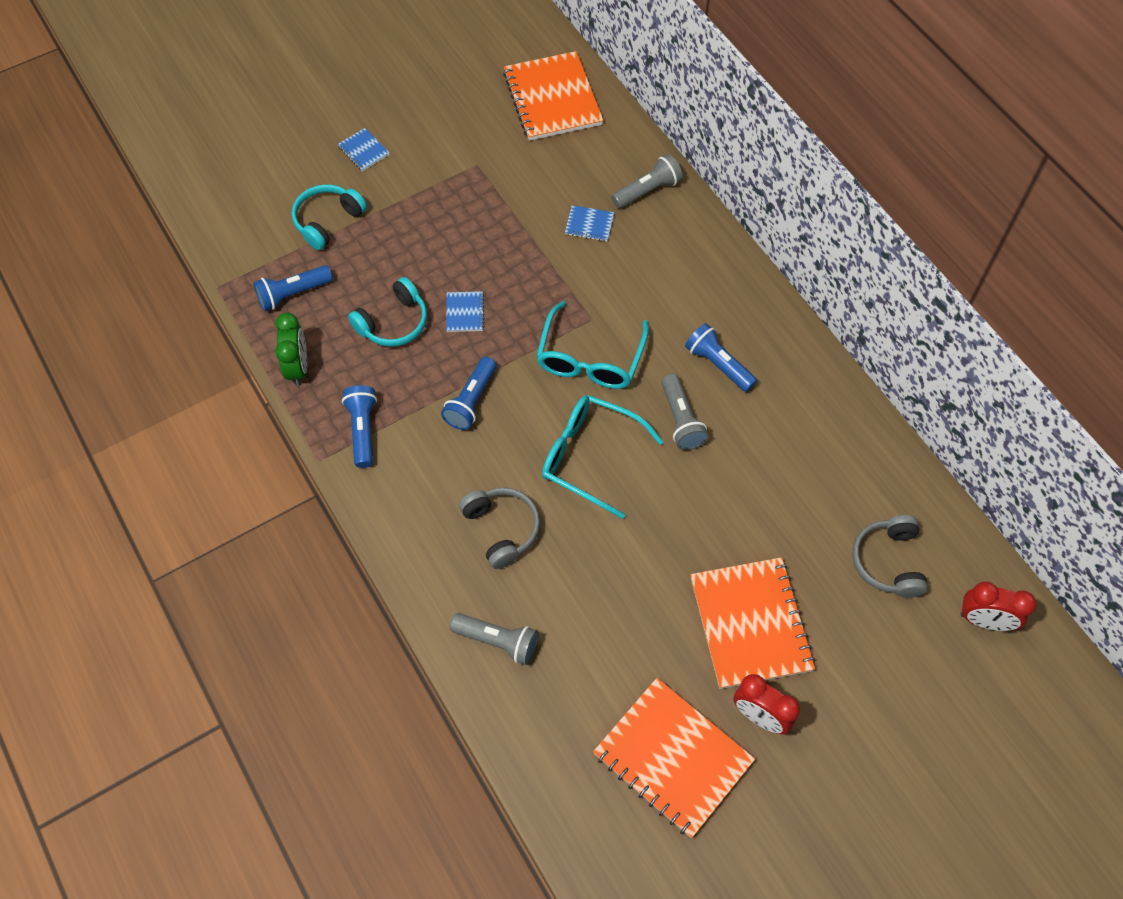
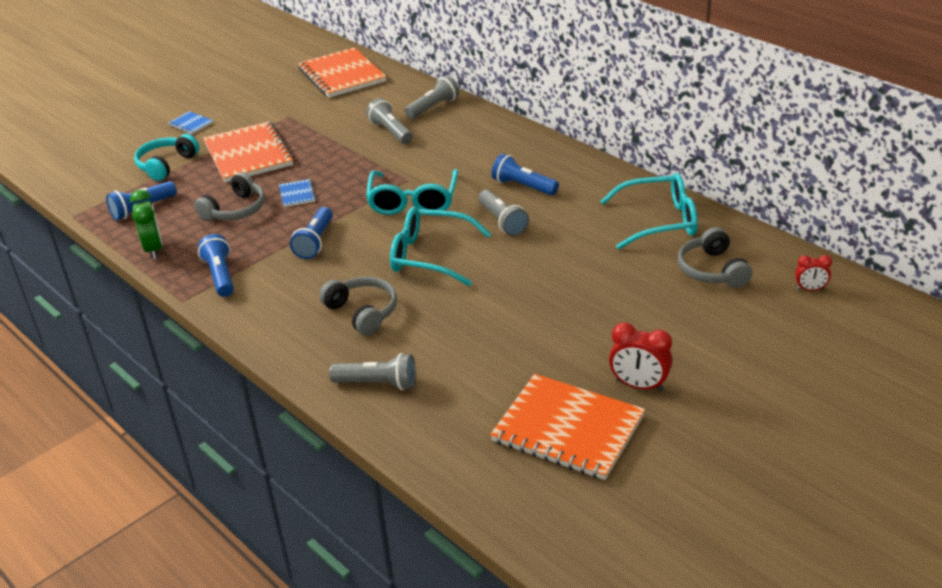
camera: 10 degrees left, 25 degrees down
(393, 323) = (235, 210): turquoise headphones -> grey headphones
(589, 224) = (391, 132): blue notebook -> grey flashlight
(750, 624) = (607, 329): orange notebook -> orange notebook (248, 154)
(854, 465) = (659, 221): none -> turquoise glasses
(984, 620) = (810, 289): red clock -> red clock, size x0.61

